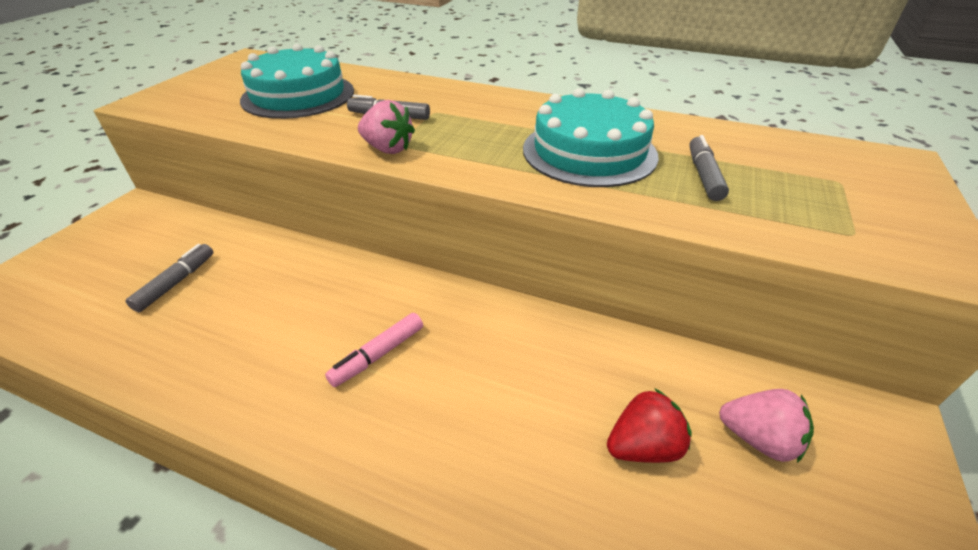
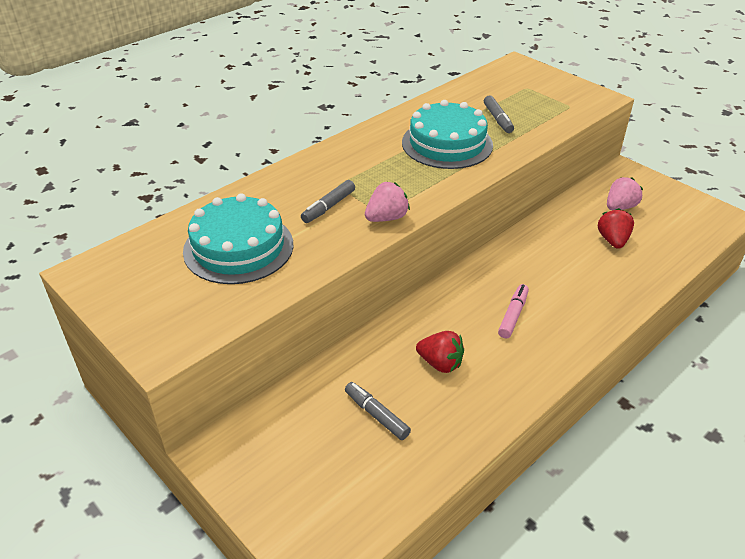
camera: 65 degrees left, 0 degrees up
(265, 309) = (440, 363): none -> red strawberry
(378, 355) = (513, 315): pink marker -> pink marker turned 135 degrees counterclockwise
(704, 175) = (497, 119): grey marker -> grey marker turned 135 degrees counterclockwise

